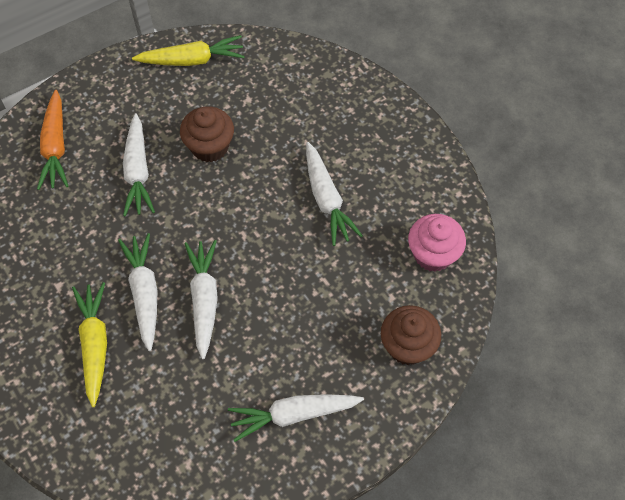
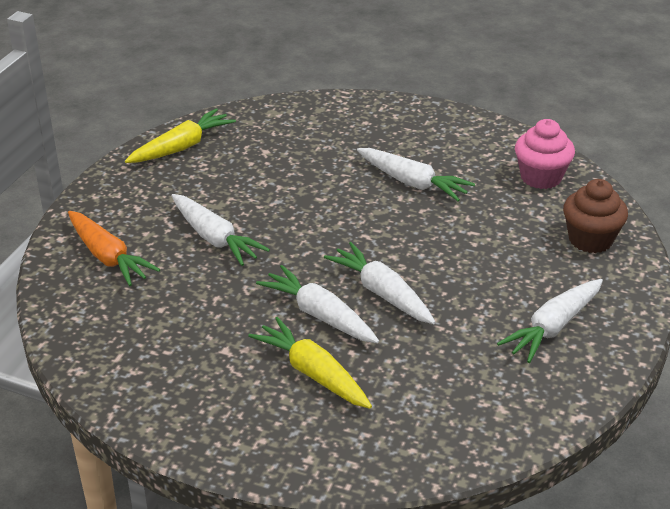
camera: 35 degrees left, 25 degrees down
(210, 147) = (266, 194): brown cupcake -> none

